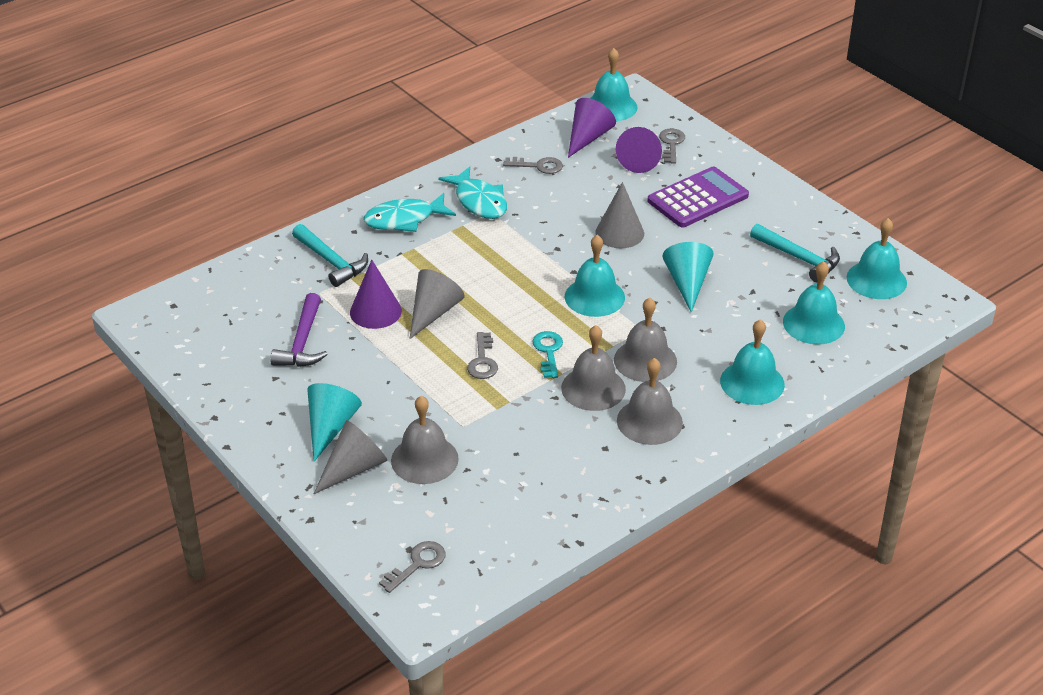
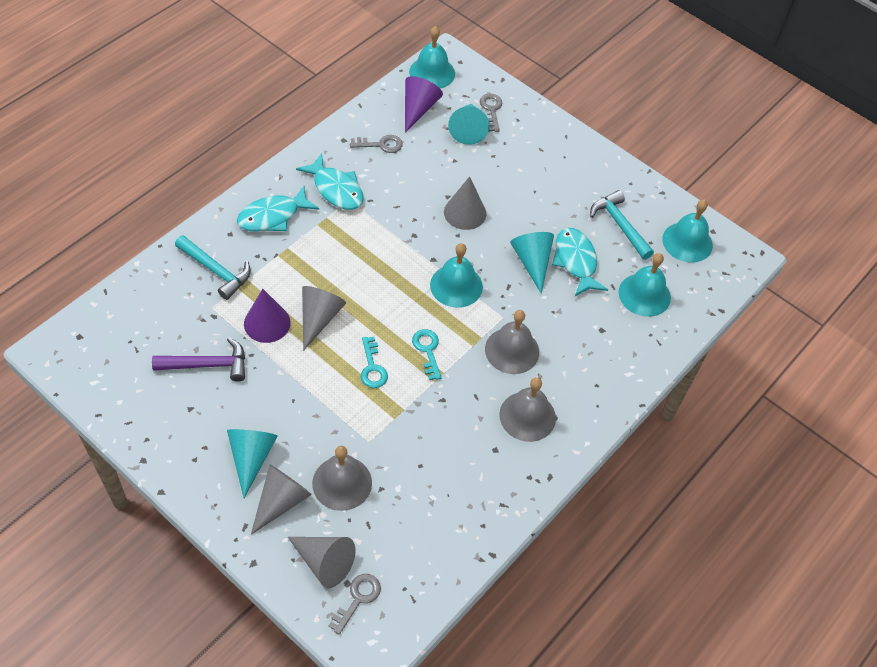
camera: 15 degrees left, 15 degrees up
(302, 342) = (207, 365): purple hammer -> purple hammer turned 90 degrees counterclockwise
(388, 527) = (324, 562): none -> grey cone
(482, 361) = (372, 367): grey key -> turquoise key
(593, 388) = (473, 386): grey bell -> none
(640, 159) = (468, 129): purple cone -> turquoise cone
(698, 198) = (524, 168): purple calculator -> none
(738, 286) = (576, 261): none -> turquoise fish
(752, 382) = (605, 363): turquoise bell -> none
(798, 258) = (620, 225): turquoise hammer -> turquoise hammer turned 150 degrees counterclockwise

